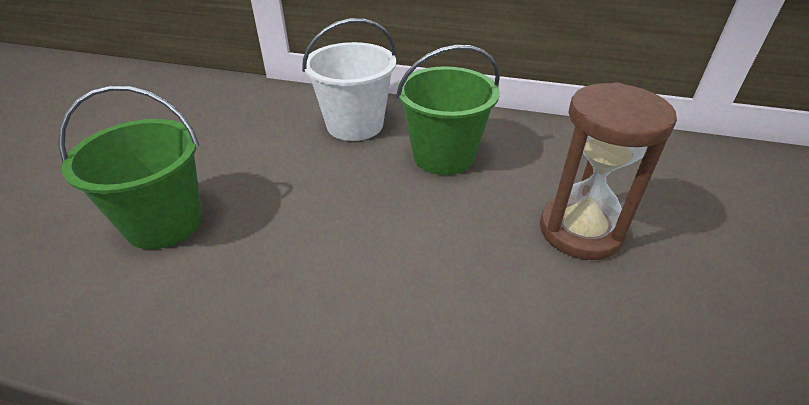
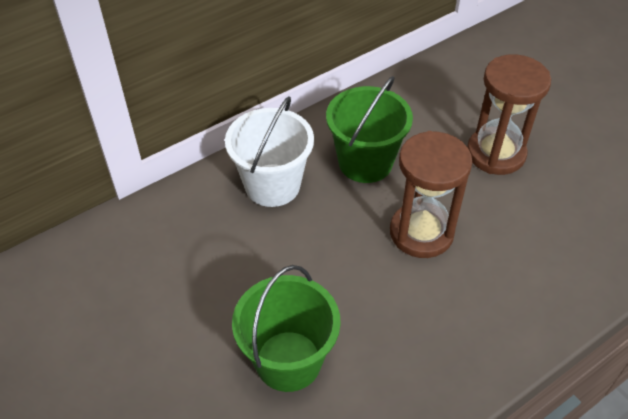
camera: 50 degrees left, 10 degrees up
(401, 230) = (421, 232): none -> brown hourglass

